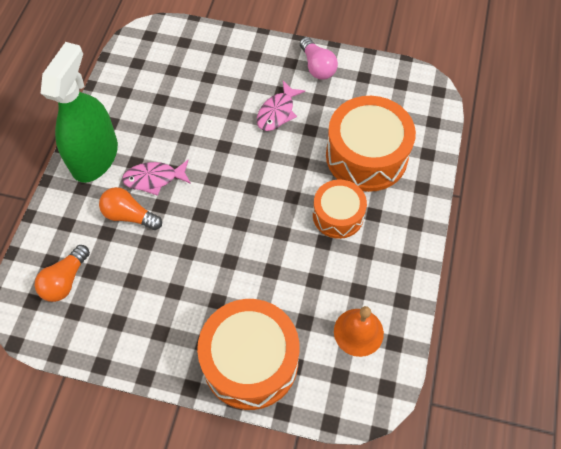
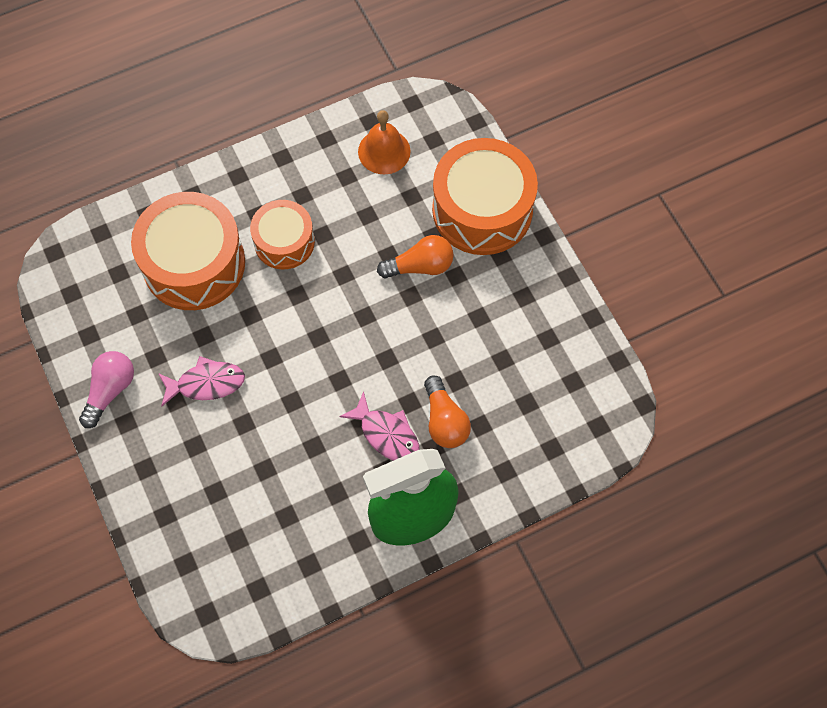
camera: 130 degrees left, 5 degrees up
(65, 280) = (555, 416): orange light bulb -> orange light bulb (420, 266)

